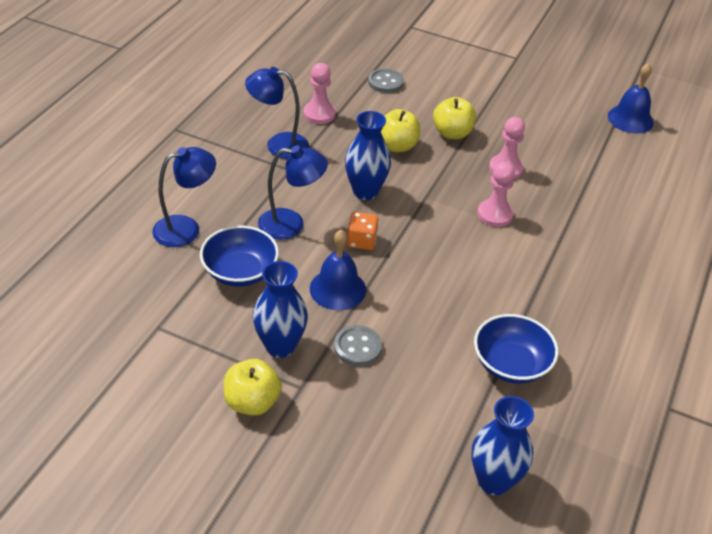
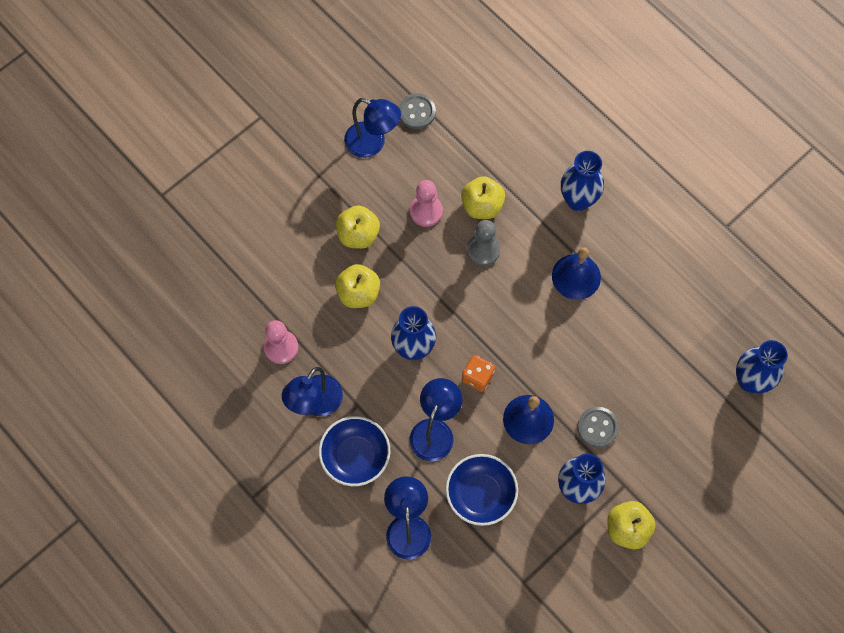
camera: 65 degrees left, 25 degrees up
(385, 82) = (252, 262): grey button -> grey button (417, 112)
(494, 214) = (483, 250): pink pawn -> grey pawn
(511, 364) = (651, 318): blue bowl -> blue bowl (355, 456)
(539, 203) = (482, 206): none -> yellow apple
(544, 122) = (372, 143): none -> blue lamp
(599, 271) = (578, 200): none -> blue vase
(630, 119) = (397, 65): blue bell -> blue bell (576, 276)

